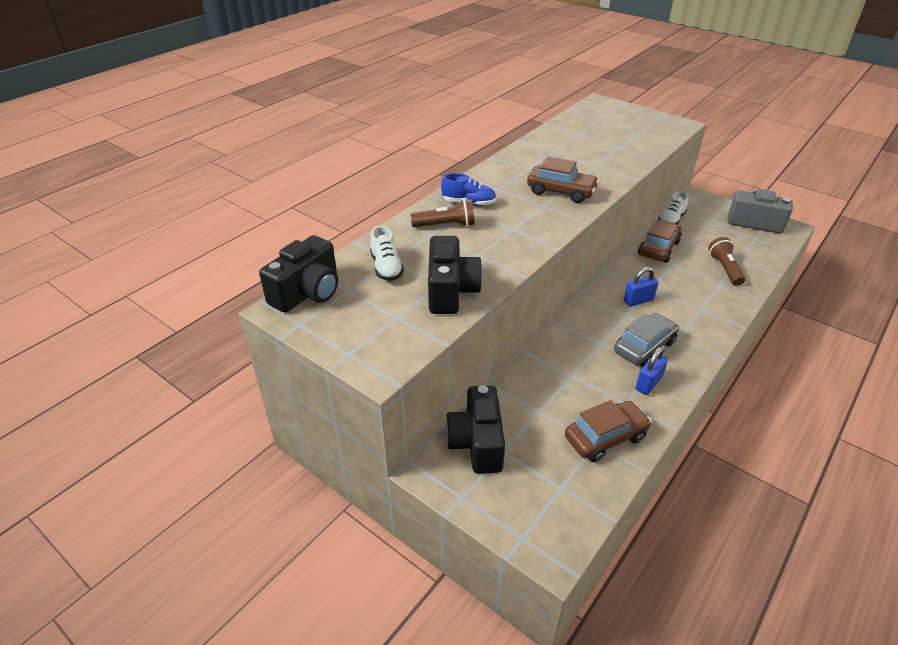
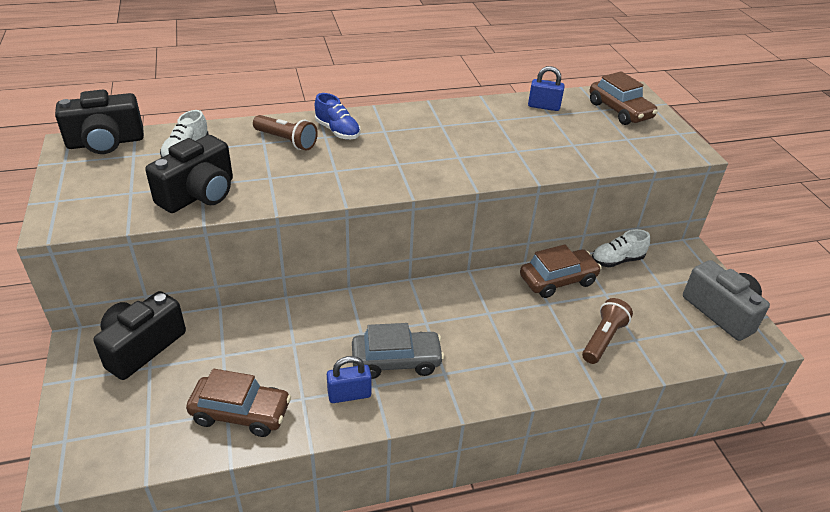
camera: 35 degrees right, 0 degrees up
(561, 191) = (437, 159): brown car -> brown car (619, 111)
(638, 300) = (457, 316): blue padlock -> blue padlock (544, 106)

